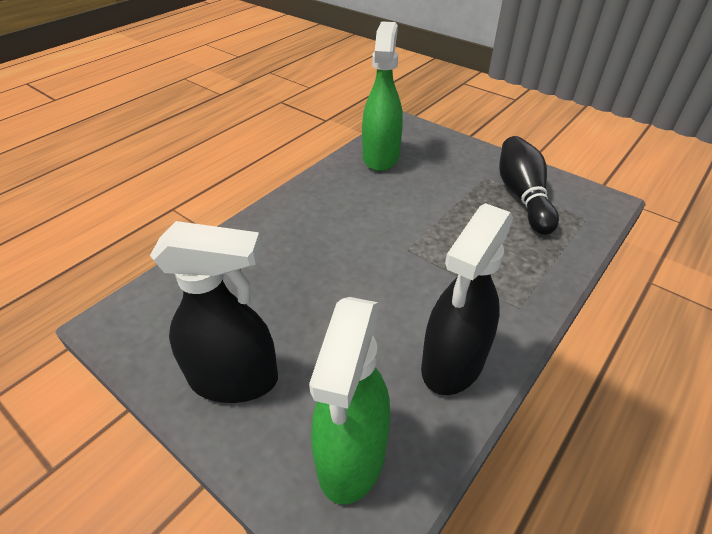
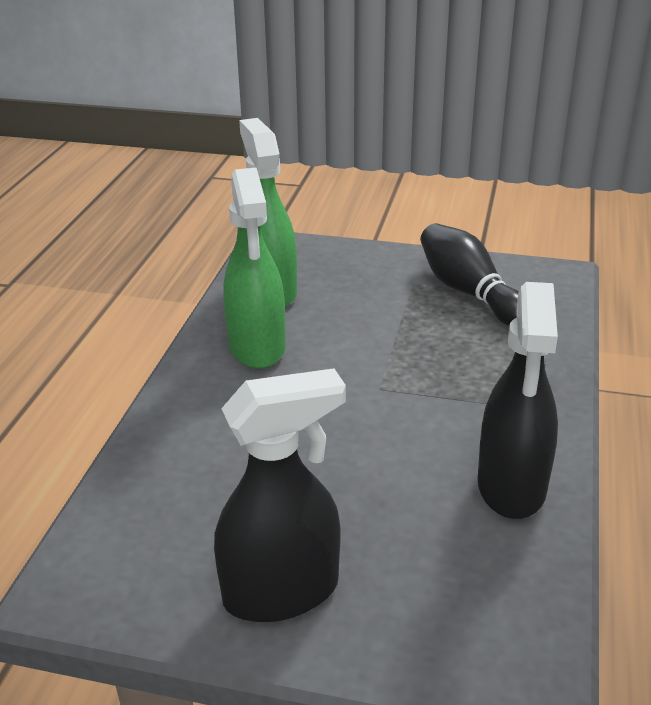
camera: 25 degrees left, 10 degrees down
(351, 455) = (471, 611): green spray bottle -> green spray bottle (257, 347)

